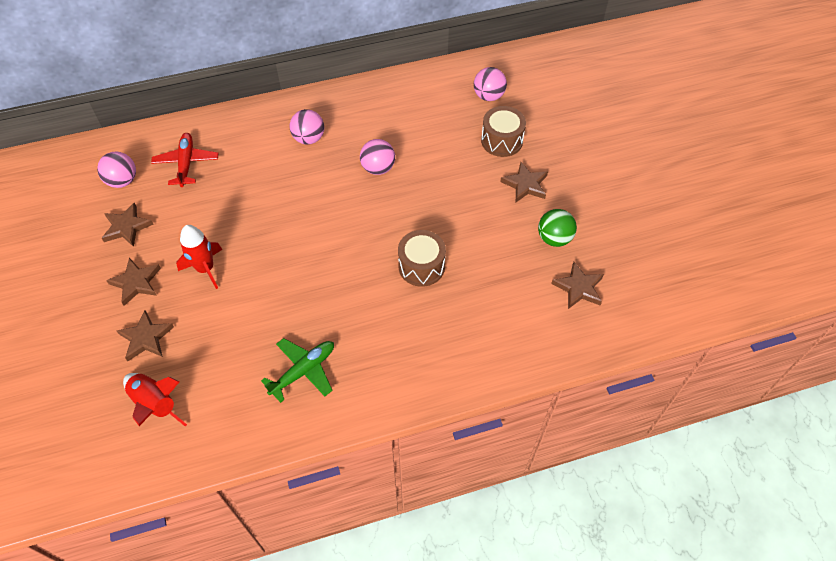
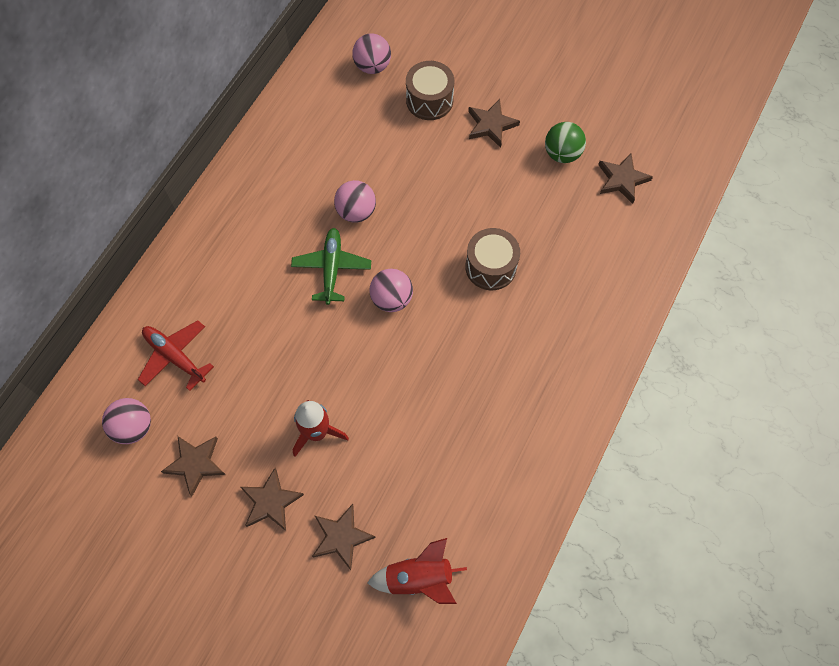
camera: 45 degrees left, 10 degrees up
(303, 371) = (501, 436): green plane -> green plane (331, 268)
(309, 138) = (261, 236): pink ball -> pink ball (391, 299)

